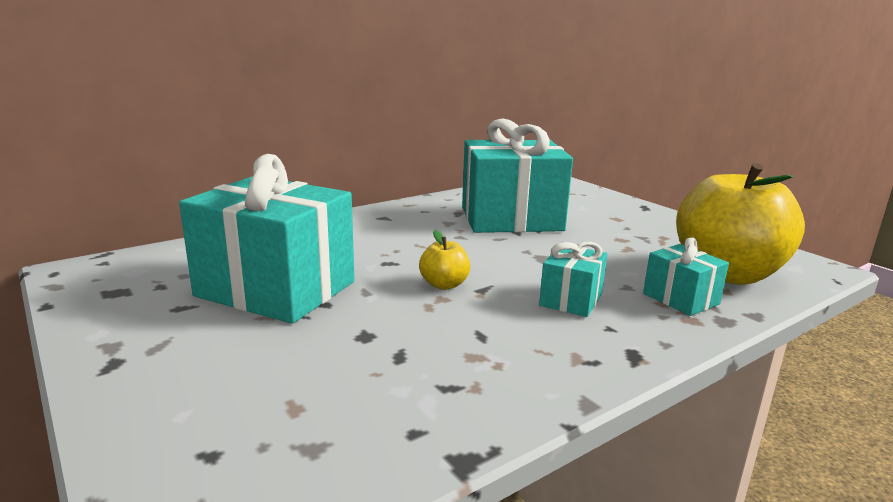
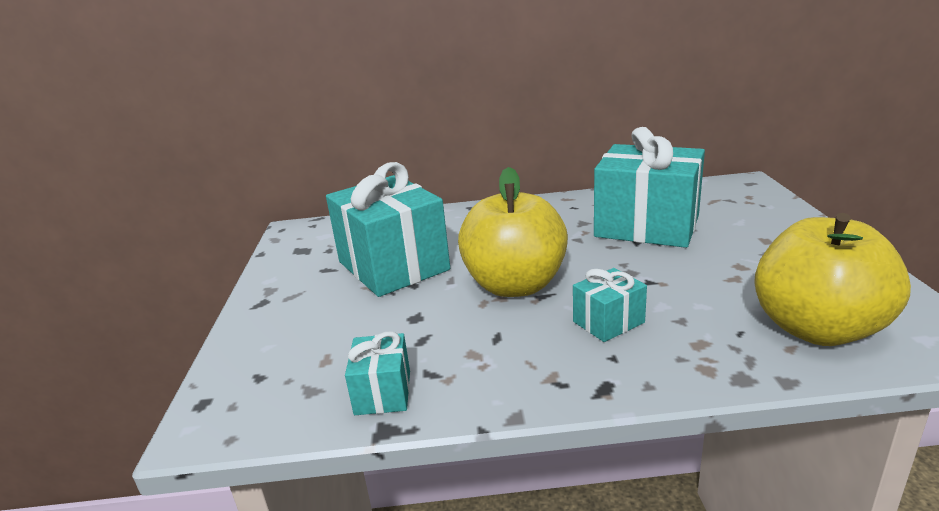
camera: 35 degrees right, 5 degrees up
(444, 284) = (515, 285): yellow apple -> yellow apple, size x2.42
(680, 299) = (722, 345): turquoise gift -> turquoise gift (383, 392)

